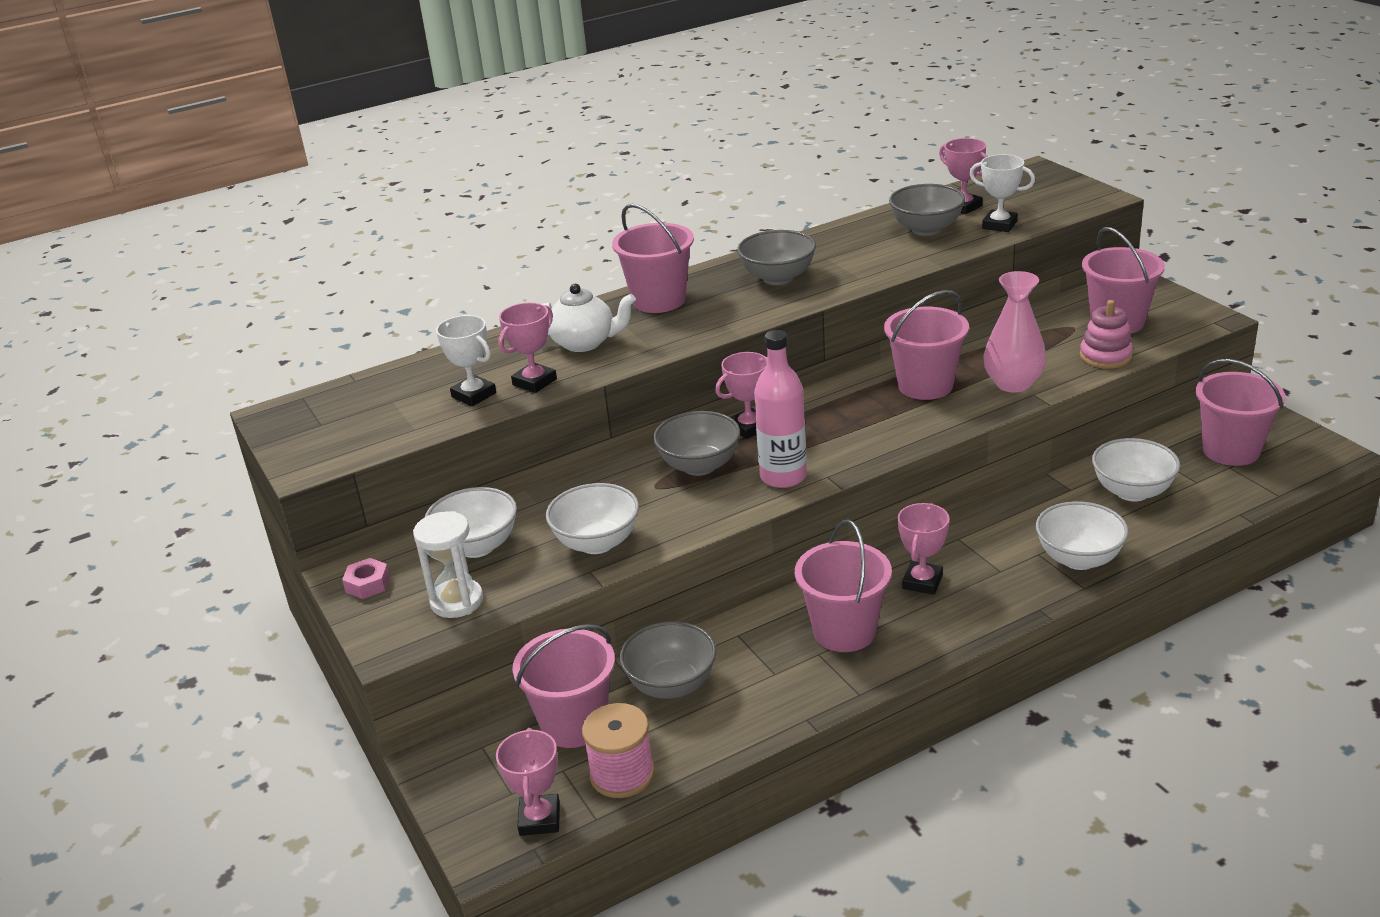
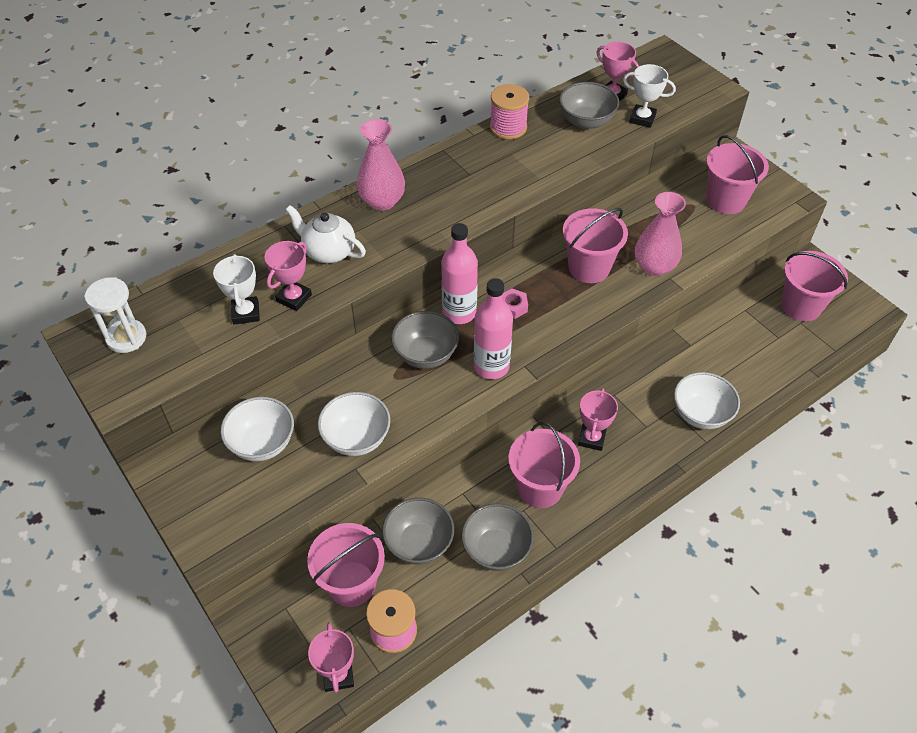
camera: 10 degrees left, 20 degrees up
(367, 584) = (181, 485): pink nut -> pink nut (513, 307)
(457, 601) = (255, 503): white hourglass -> white hourglass (126, 338)
(474, 395) = (246, 313): white trophy -> white trophy turned 45 degrees clockwise
(585, 343) = (328, 251): white teapot -> white teapot turned 150 degrees counterclockwise
(659, 300) = (382, 201): pink bucket -> pink vase
(749, 427) = (459, 312): pink trophy -> pink bottle
(778, 278) = (475, 177): grey bowl -> grey bowl (496, 549)
(826, 236) = (508, 127): none -> pink spool
(1105, 356) = (719, 238): pink stacking toy -> none
(1132, 491) = (734, 347): white bowl -> none

